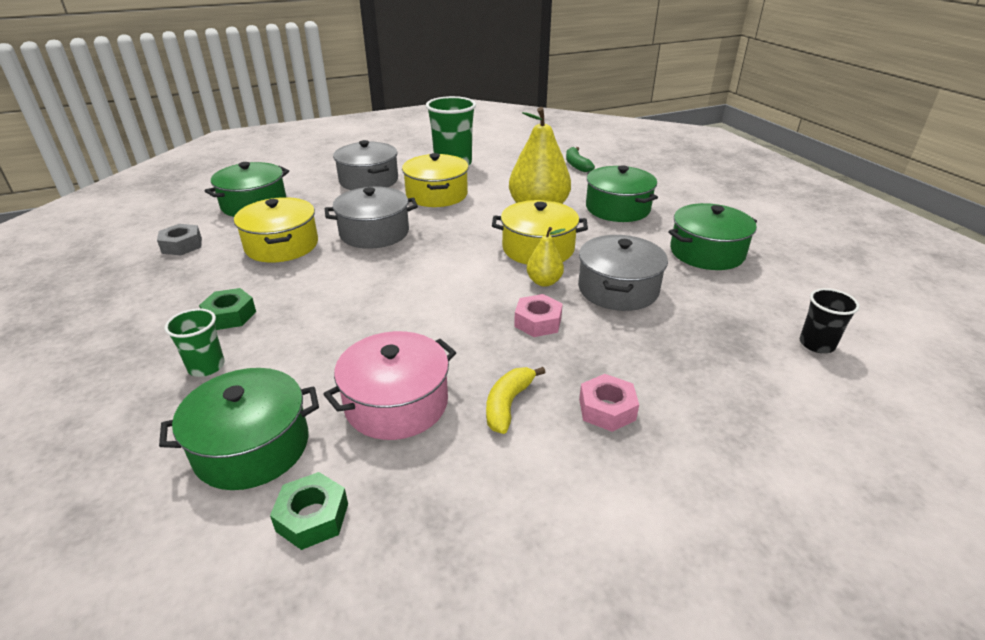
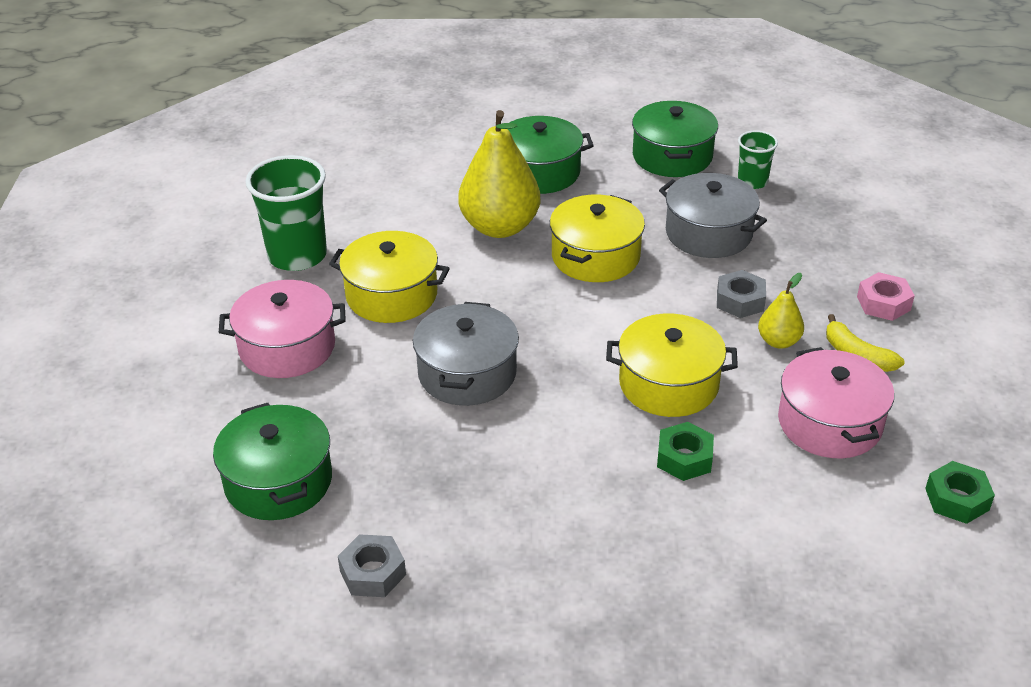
camera: 65 degrees left, 5 degrees up
(206, 366) = (709, 557): green cup -> green cup (752, 182)
(230, 315) = (607, 530): green nut -> green nut (684, 458)
(252, 447) = (857, 529): green pot -> none
(282, 245) = (445, 465): yellow pot -> yellow pot (668, 384)
(368, 180) = (287, 347): grey pot -> pink pot
(538, 322) = (740, 301): pink nut -> grey nut
(544, 282) = (668, 274): yellow pear -> yellow pear (778, 341)
(576, 165) = (395, 158): green banana -> none
(816, 344) = (845, 167): black cup -> none

